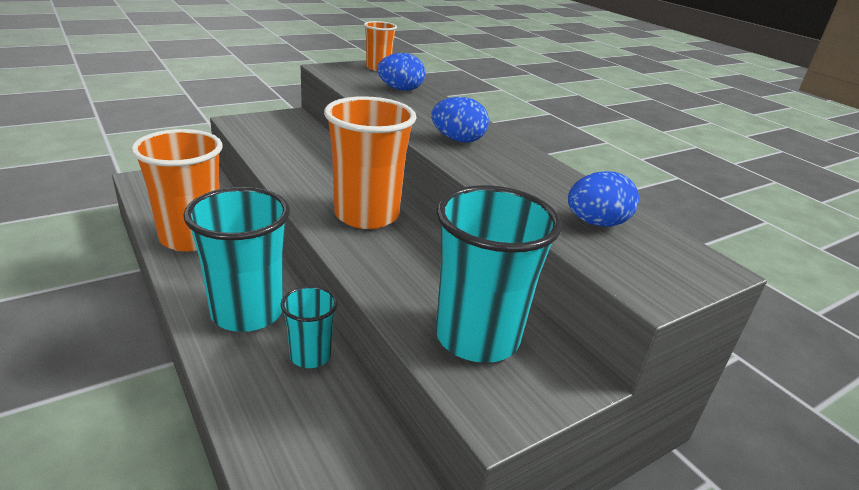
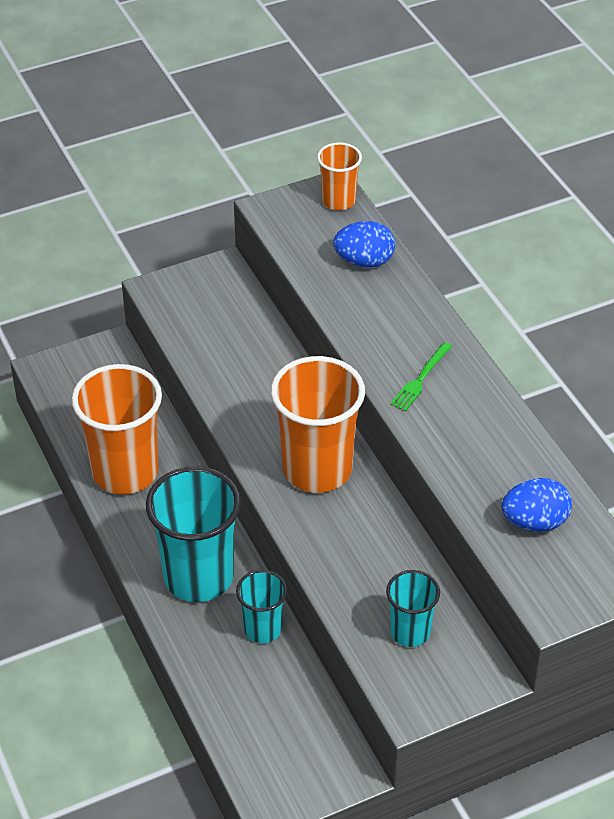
camera: 10 degrees right, 15 degrees up
(458, 140) = (420, 379): blue egg -> green fork
(477, 337) = (410, 632): turquoise cup -> turquoise cup, size x0.54

